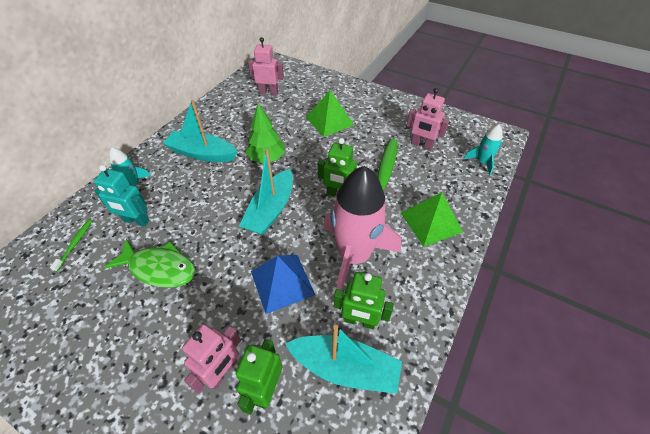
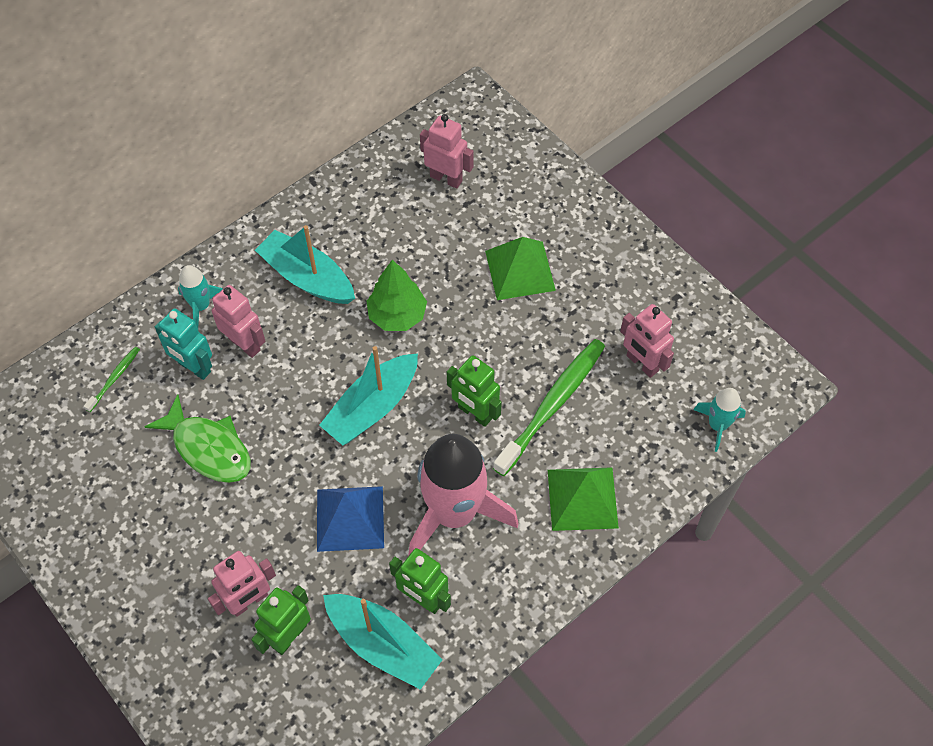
camera: 20 degrees right, 10 degrees up
(170, 198) = (245, 344): none -> pink robot

